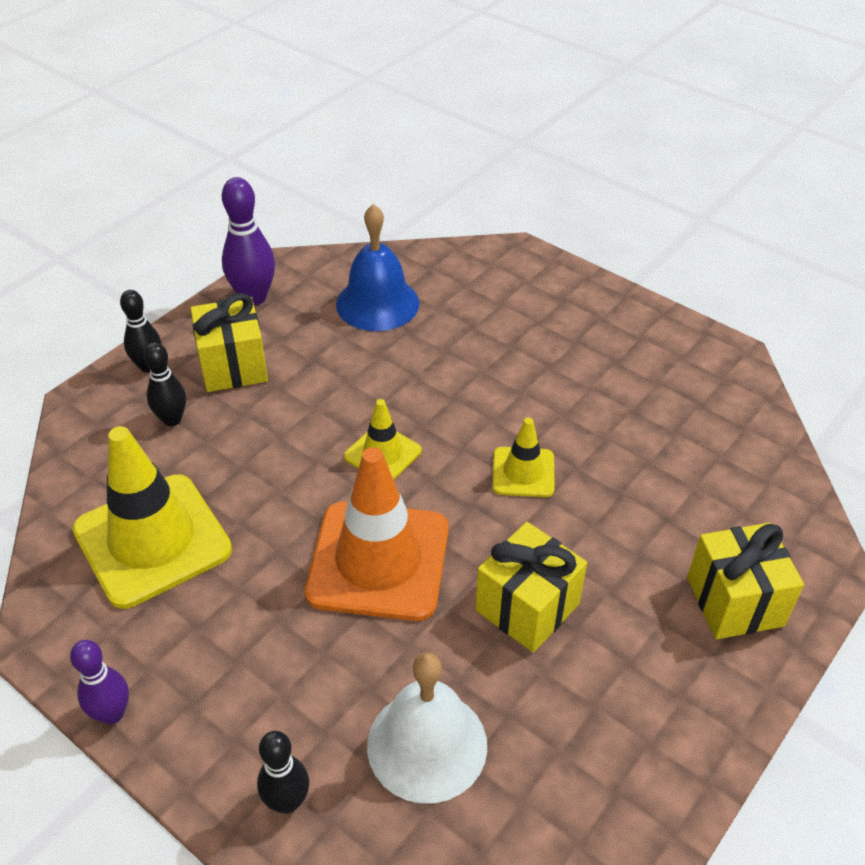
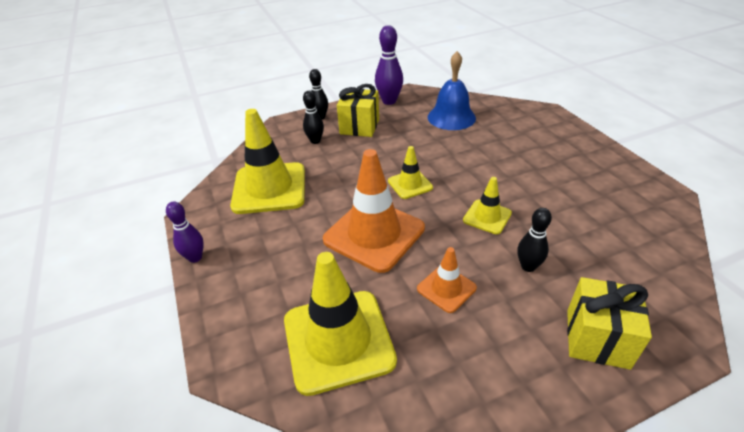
camera: 30 degrees right, 5 degrees down
(287, 801) = (243, 336): black bowling pin -> black bowling pin (528, 266)
(427, 745) = (338, 340): white bell -> yellow traffic cone
(527, 607) = (446, 288): yellow gift -> orange traffic cone

